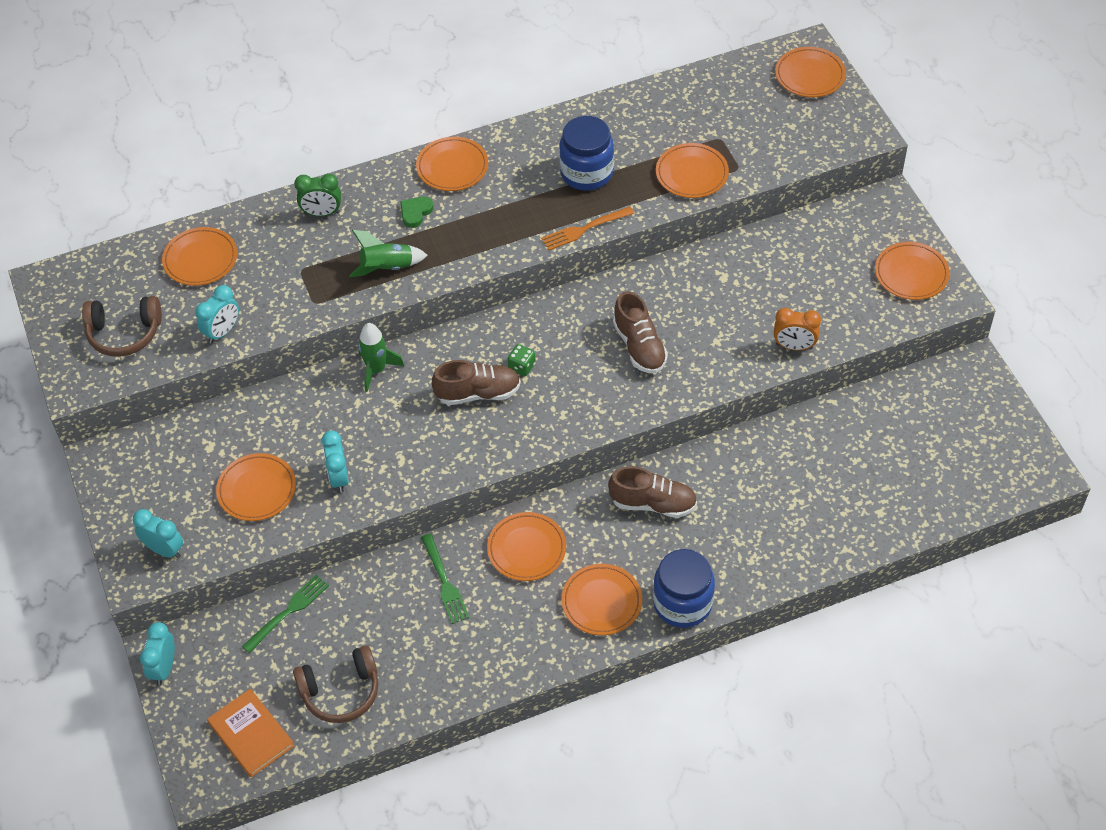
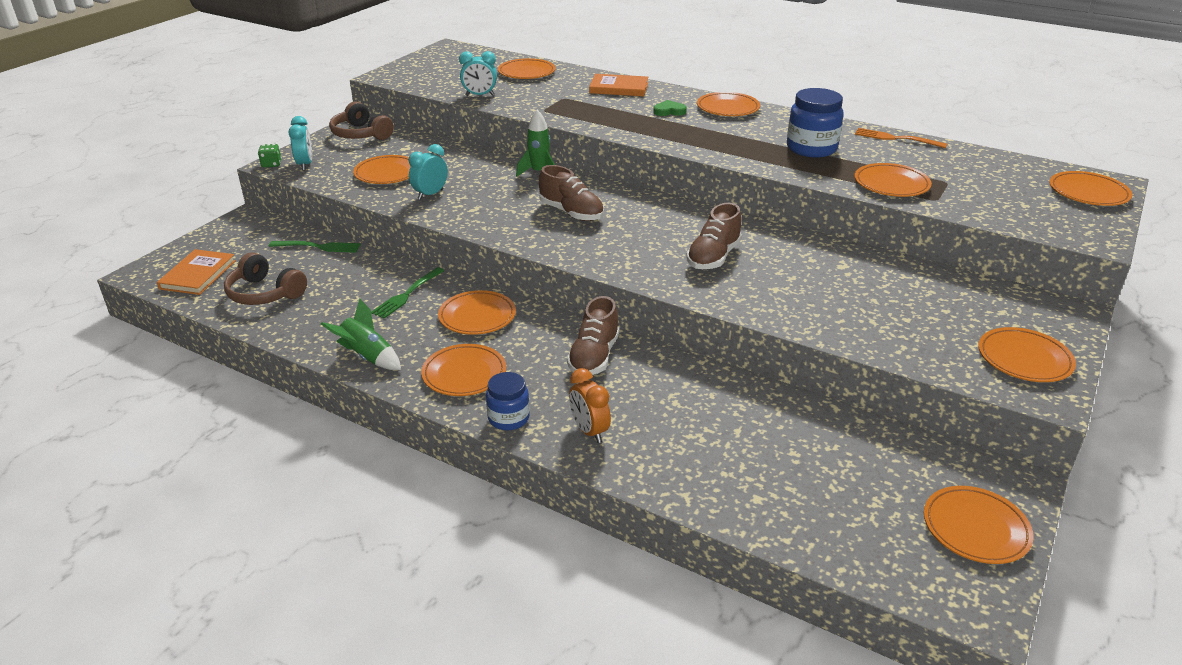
camera: 50 degrees right, 20 degrees down
(124, 333) = (440, 74): brown headphones -> brown headphones (361, 134)
(164, 668) = (231, 224): turquoise clock -> none
(322, 213) = (619, 88): green clock -> orange book
(387, 268) = (608, 119): green rocket -> green rocket (367, 357)
(522, 367) = (619, 219): green dice -> green dice (271, 164)
(584, 229) = (761, 166): orange fork -> orange fork (896, 138)
(653, 503) = (594, 357): brown shoe -> brown shoe turned 45 degrees clockwise
(682, 603) = (508, 418): blue jar -> blue jar, size x0.63
(794, 346) = (834, 329): orange clock -> orange clock (589, 431)
(990, 421) = (975, 528): none -> orange plate

